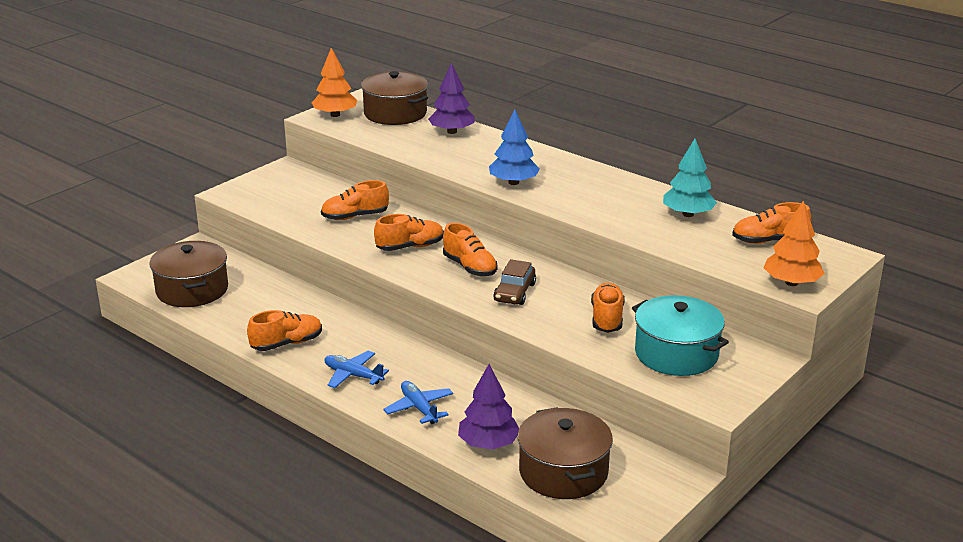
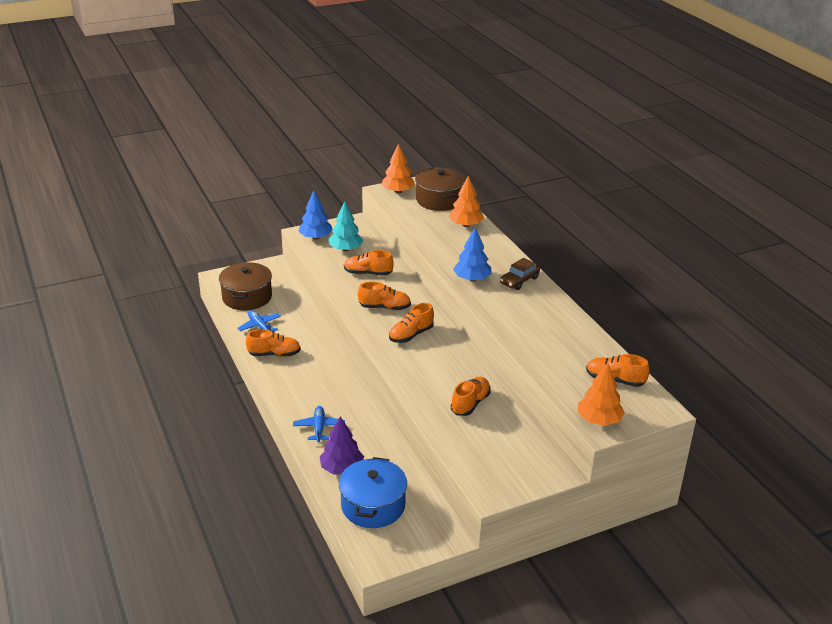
camera: 25 degrees right, 5 degrees up
(251, 194) = (316, 237): none -> blue tree
(353, 375) = (297, 390): blue plane -> blue plane (260, 326)
(452, 131) = (465, 225): purple tree -> orange tree
(470, 267) = (411, 335): orange shoe -> orange shoe turned 60 degrees clockwise
(515, 292) = (425, 364): brown car -> brown car (519, 280)
(563, 472) = (373, 505): brown pot -> blue pot
(676, 354) = (495, 446): turquoise pot -> none
(688, 214) = (574, 340): turquoise tree -> turquoise tree (346, 249)

